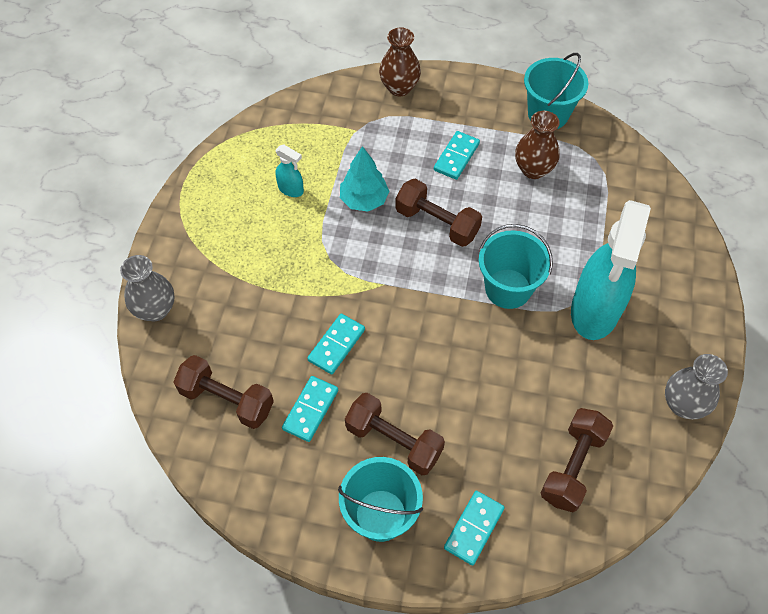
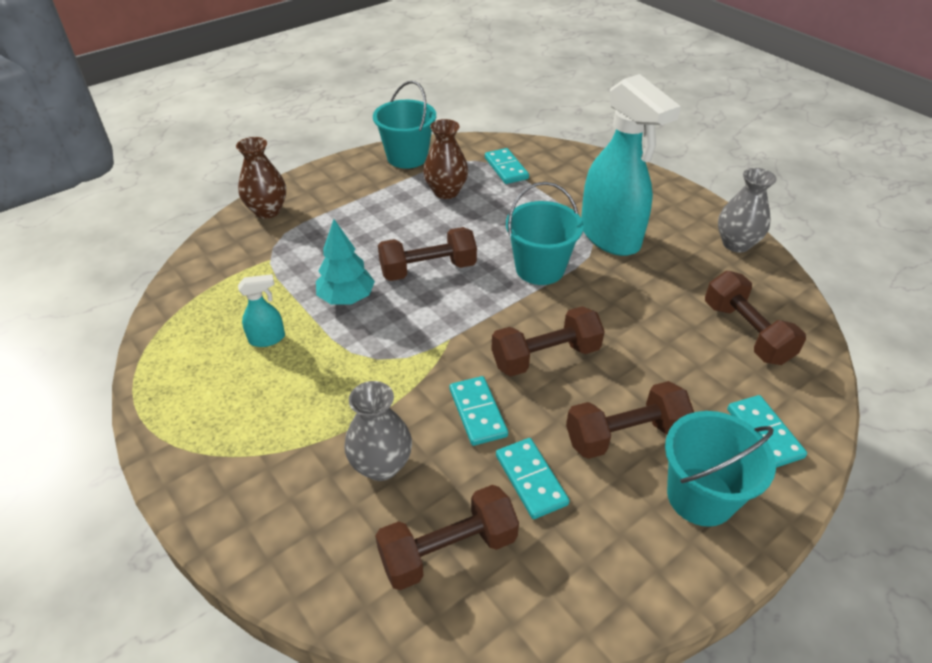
camera: 50 degrees left, 15 degrees down
(155, 309) = (259, 548): grey vase -> grey vase (381, 465)
(421, 351) = (545, 356): none -> brown dumbbell
(456, 157) = (380, 221): turquoise domino -> turquoise domino (506, 168)

